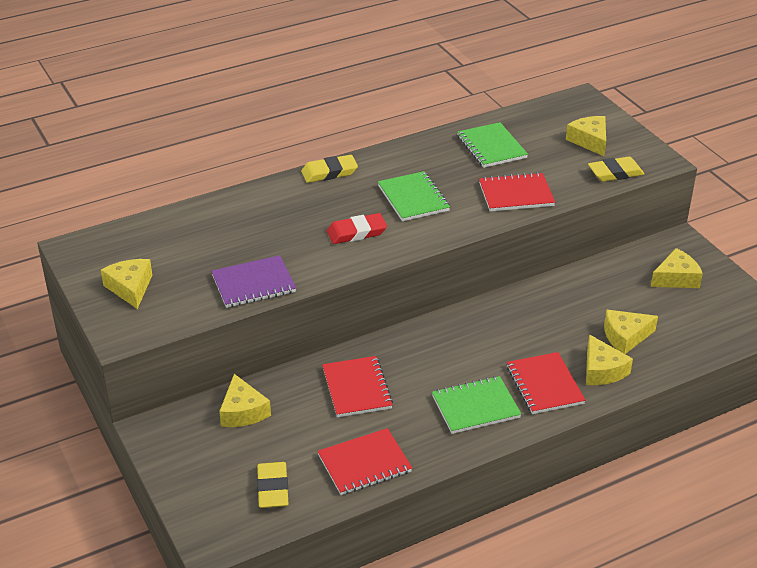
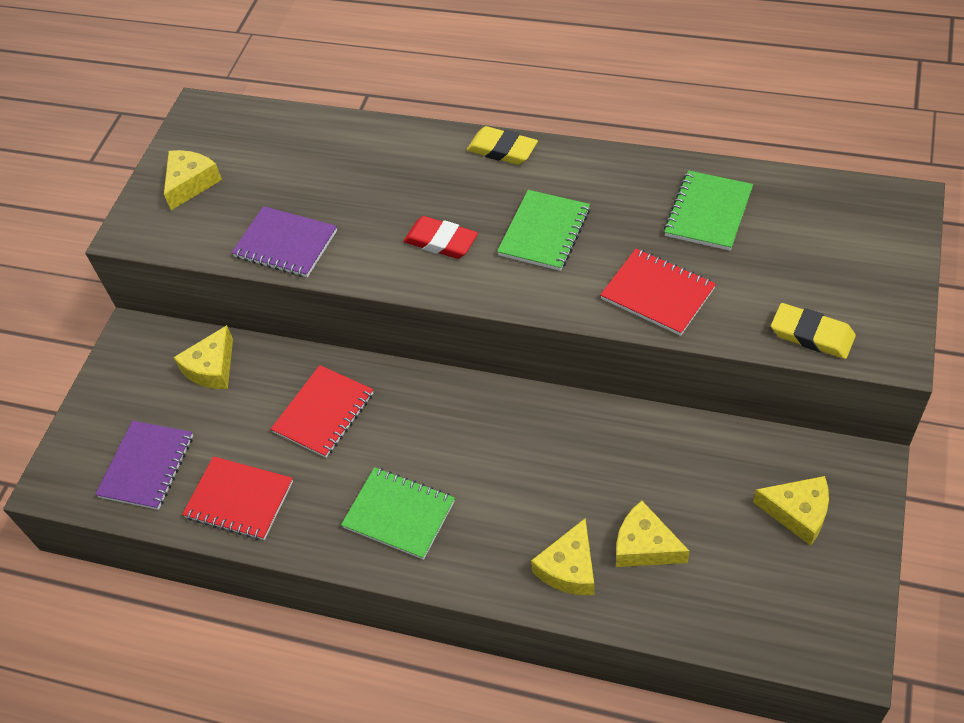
camera: 50 degrees right, 15 degrees up
(273, 488) = (147, 466): yellow eraser -> purple notebook
(544, 385) = (491, 540): red notebook -> none
(590, 141) = (837, 270): yellow cheese -> none

